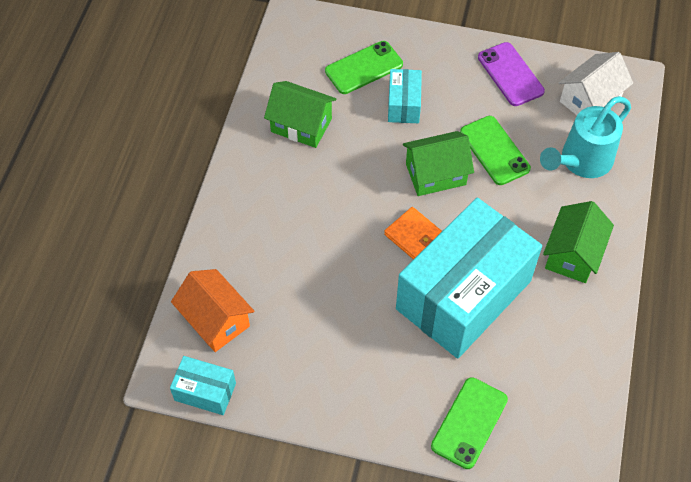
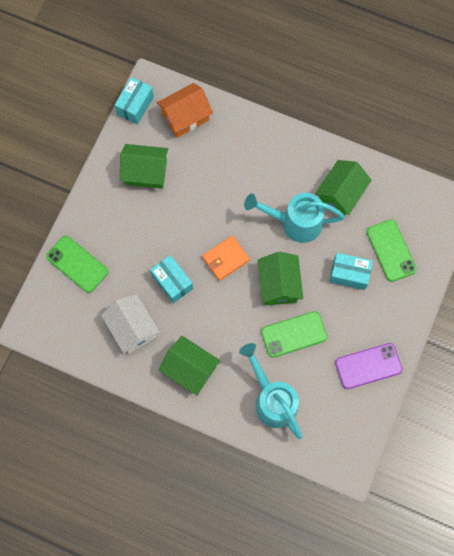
camera: 100 degrees right, 15 degrees up
(310, 357) = (146, 172): none -> green house
(349, 167) = (295, 223): none -> turquoise watering can
(463, 295) = (172, 282): turquoise box -> turquoise box, size x0.43
(590, 100) = (332, 425): white house -> white house (132, 328)

